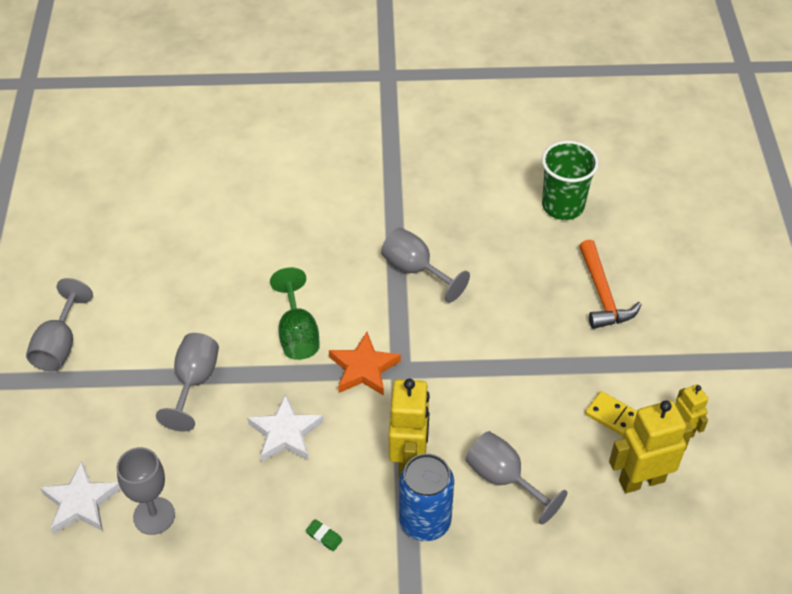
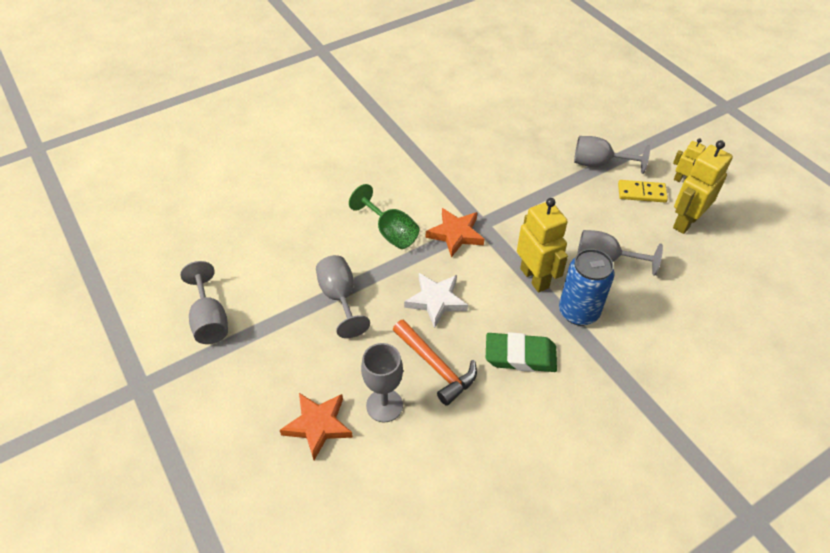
camera: 30 degrees left, 0 degrees up
(81, 502) = (318, 425): white star -> orange star
(324, 536) = (520, 356): green eraser -> green eraser, size x2.44
(415, 270) = (438, 158): grey goblet -> grey goblet (598, 164)
(563, 206) = (500, 85): green cup -> none
(602, 294) = (568, 125): orange hammer -> orange hammer (436, 366)

